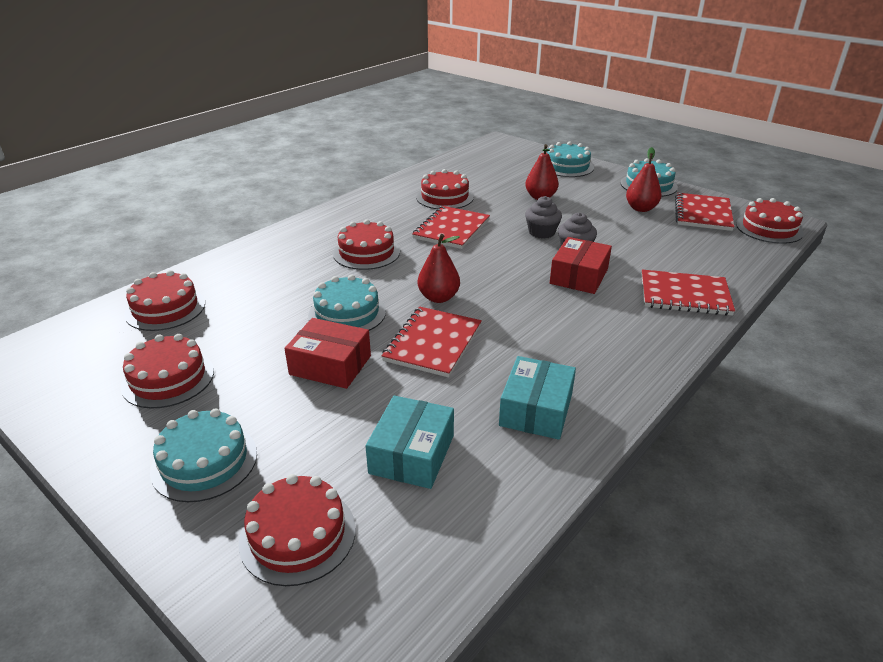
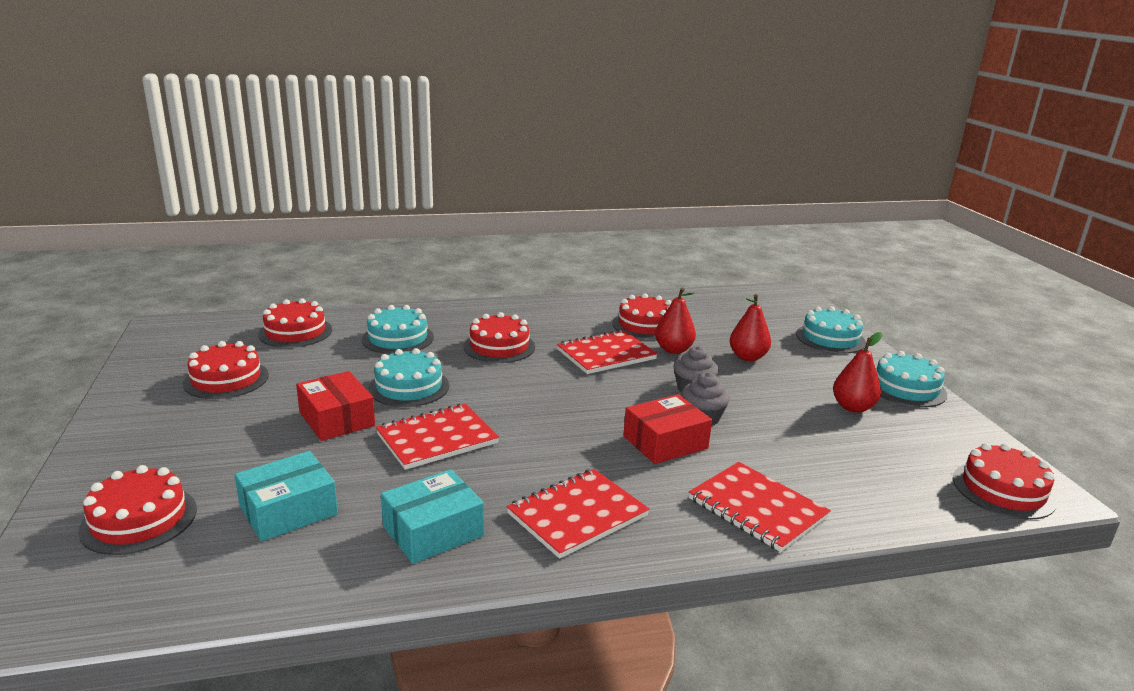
camera: 35 degrees right, 10 degrees down
(204, 461) = (164, 443): turquoise cake -> turquoise cake (398, 338)
(438, 297) = (500, 405): red pear -> red pear (673, 350)
(703, 214) = (930, 441): red notebook -> red notebook (577, 515)

